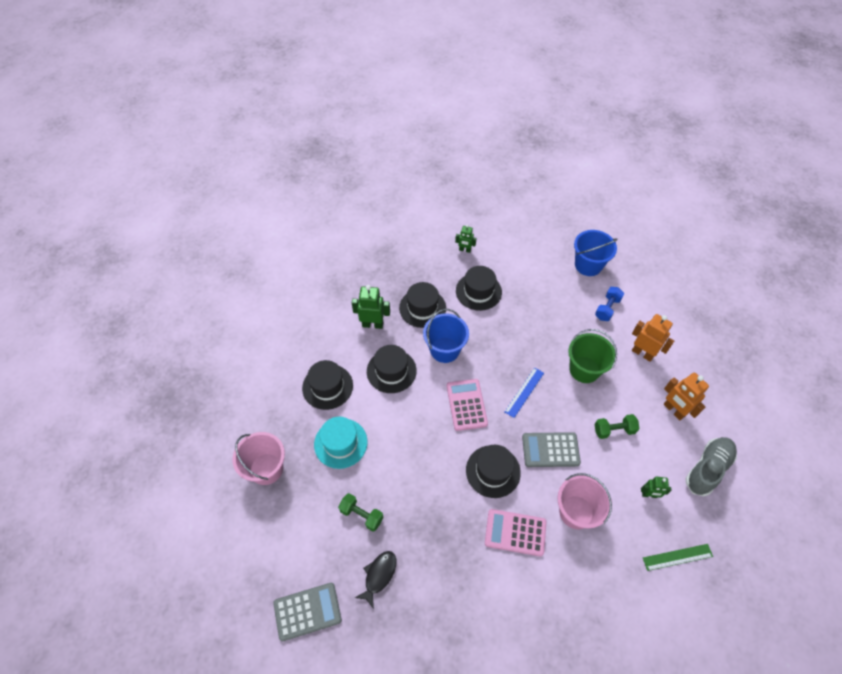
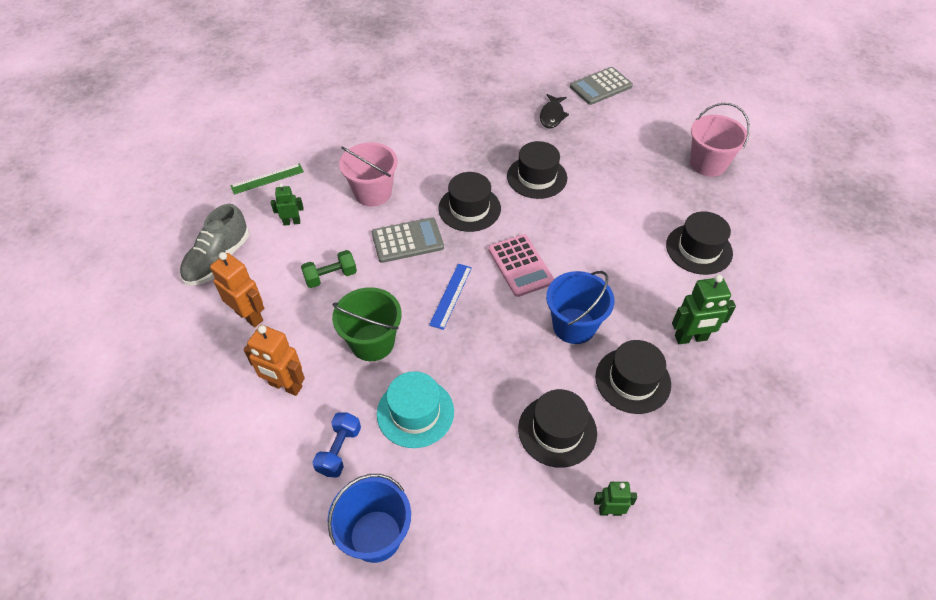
camera: 165 degrees right, 5 degrees down
(340, 443) = (647, 199): turquoise hat -> turquoise hat (415, 412)
(361, 515) = (590, 150): green dumbbell -> none
(391, 371) = (631, 283): black hat -> black hat (537, 177)
(515, 532) = (434, 166): pink calculator -> none

